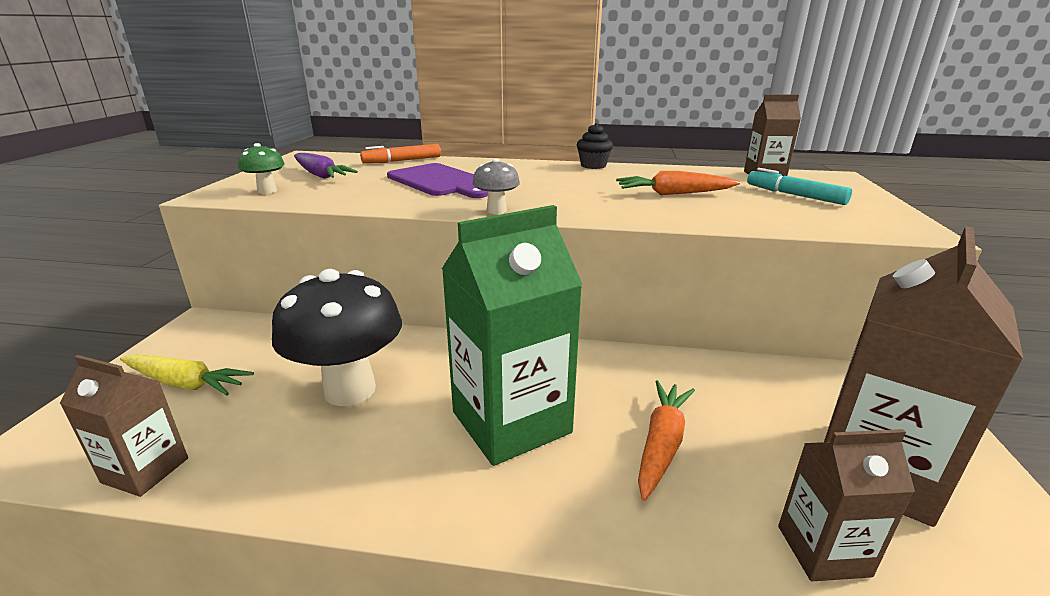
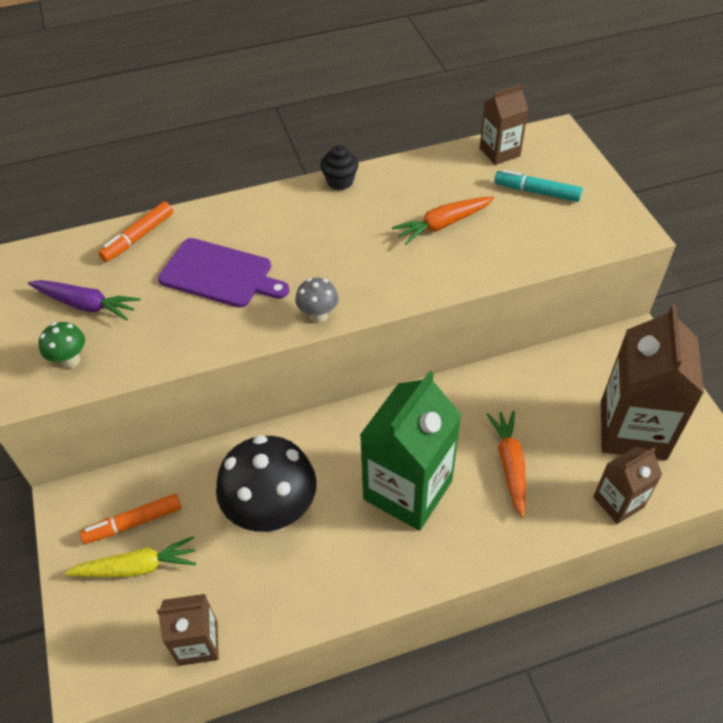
camera: 25 degrees left, 25 degrees up
(227, 352) = (133, 523): none -> orange marker

